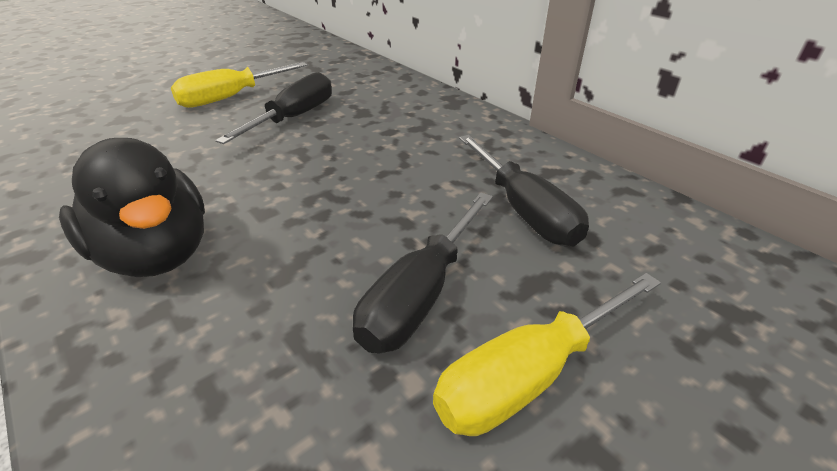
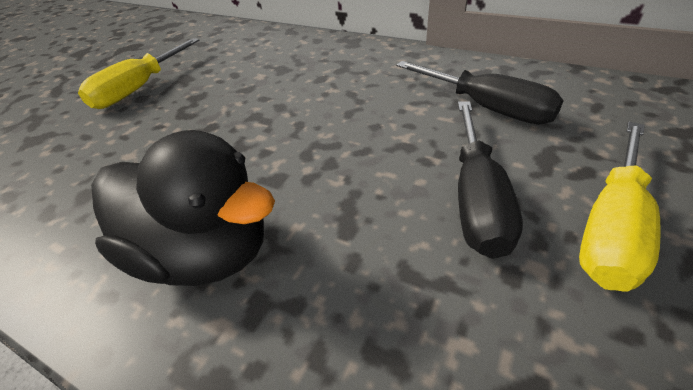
camera: 20 degrees left, 5 degrees up
(294, 118) = (222, 90): black screwdriver -> none

